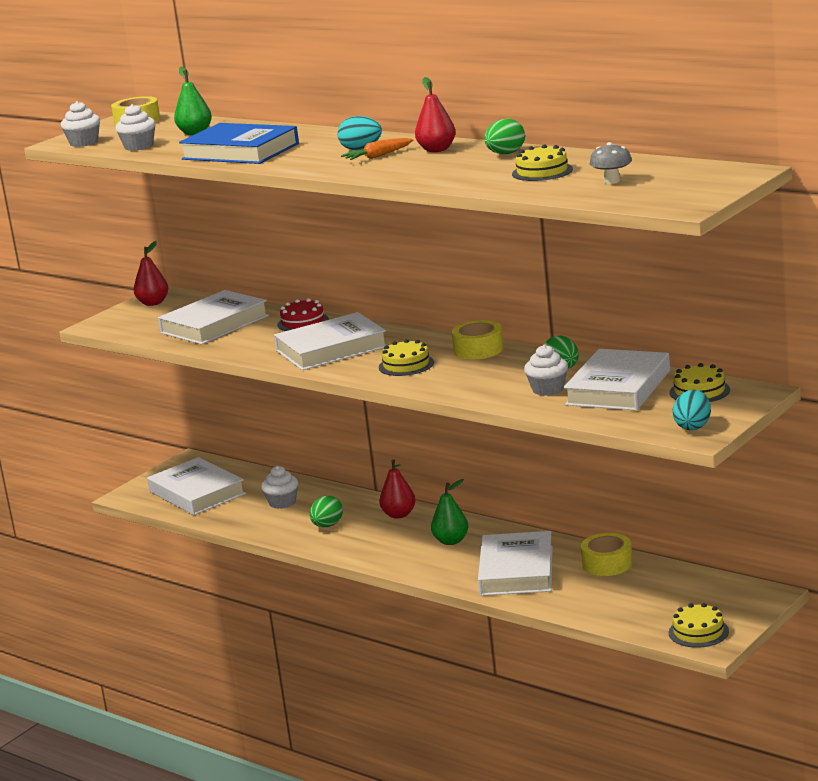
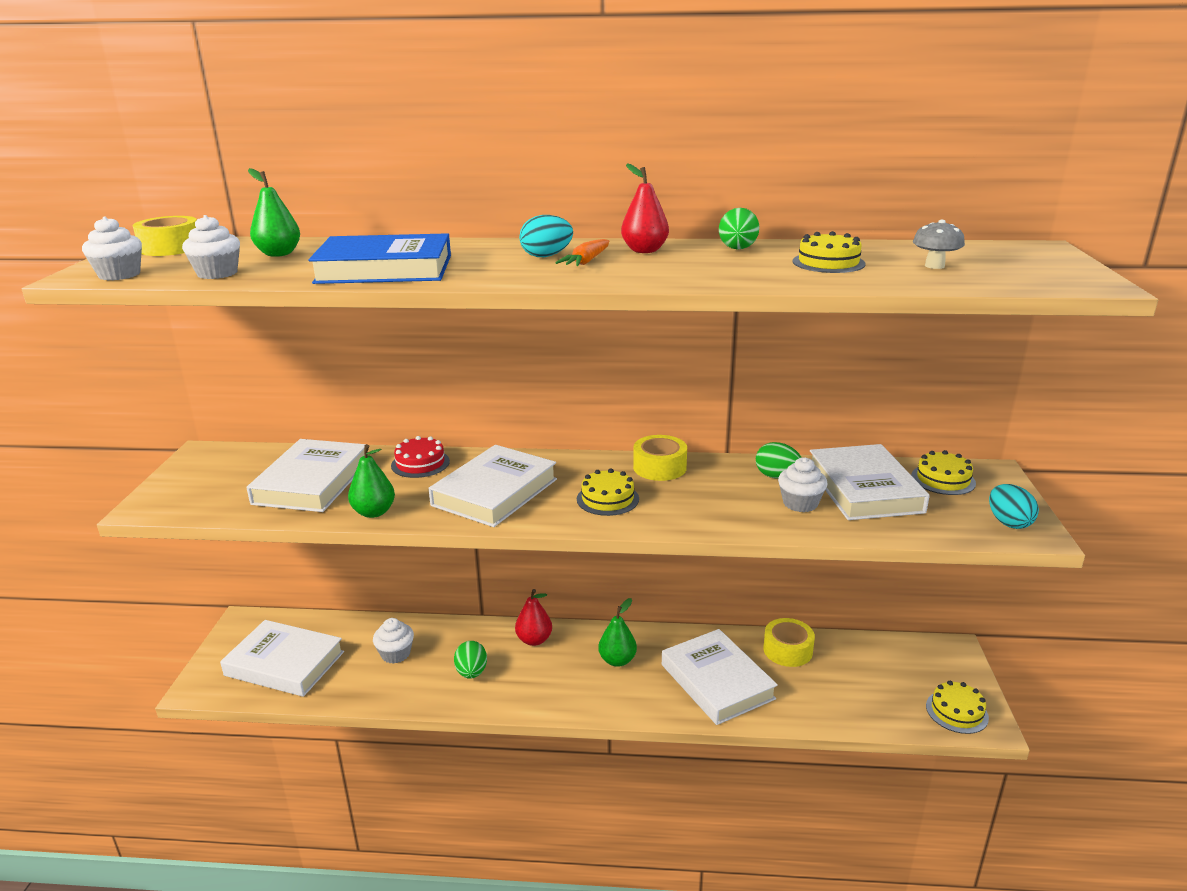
camera: 35 degrees left, 5 degrees up
(153, 303) = (202, 465): red pear -> none
(234, 349) = (374, 512): none -> green pear

